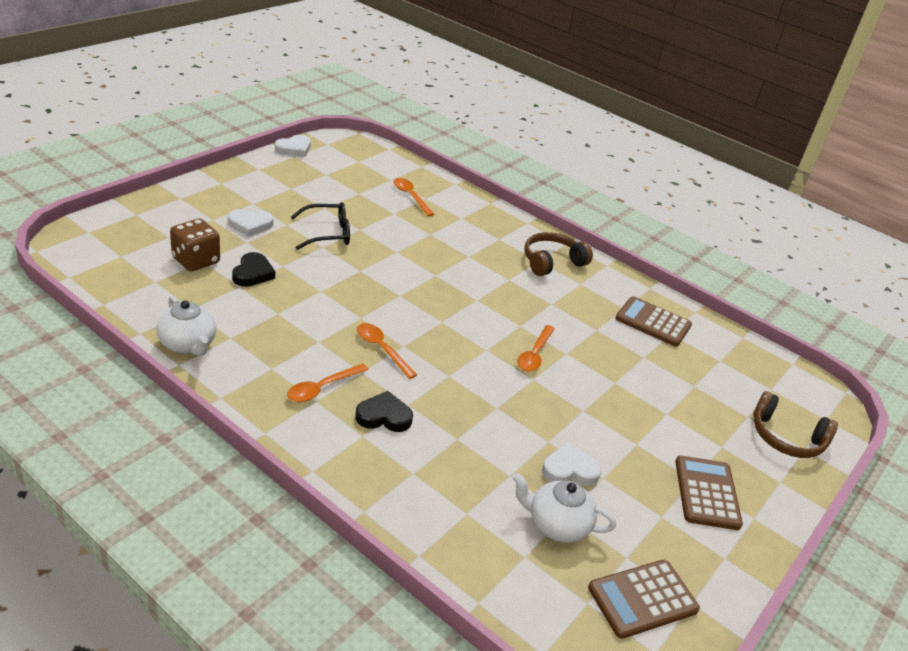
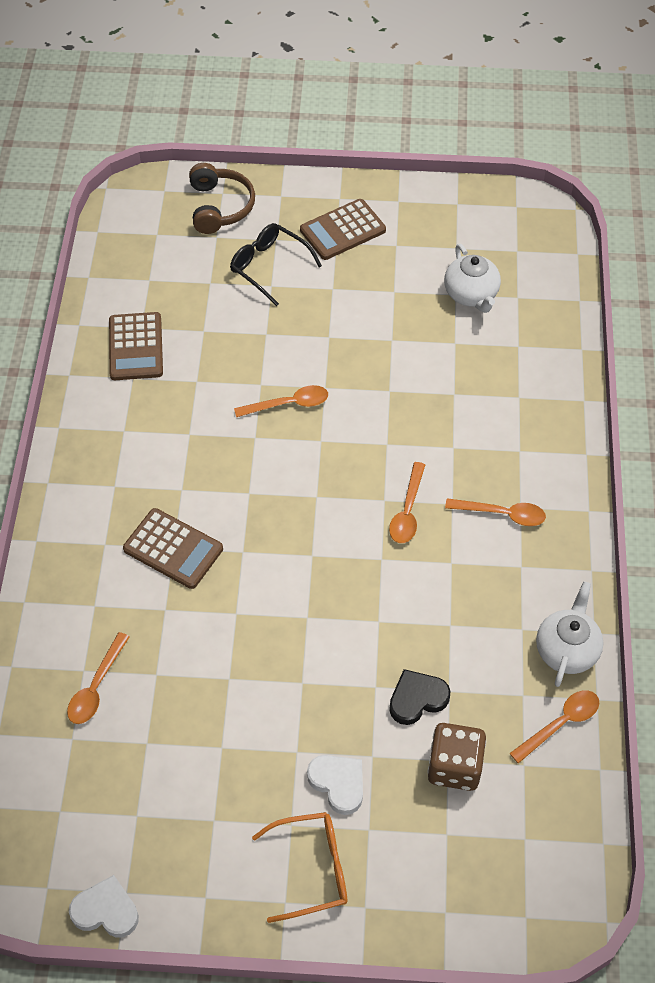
camera: 120 degrees left, 20 degrees up
(152, 309) = (560, 724): none -> orange spoon
(223, 196) = (311, 869): none -> orange glasses
(327, 234) = (272, 699): black glasses -> black glasses (269, 267)
(384, 416) = (484, 452): black heart -> none
(552, 262) = (105, 474): brown headphones -> none
(569, 470) = (409, 313): white heart -> none
(642, 599) = (482, 227): brown calculator -> brown calculator (173, 549)

